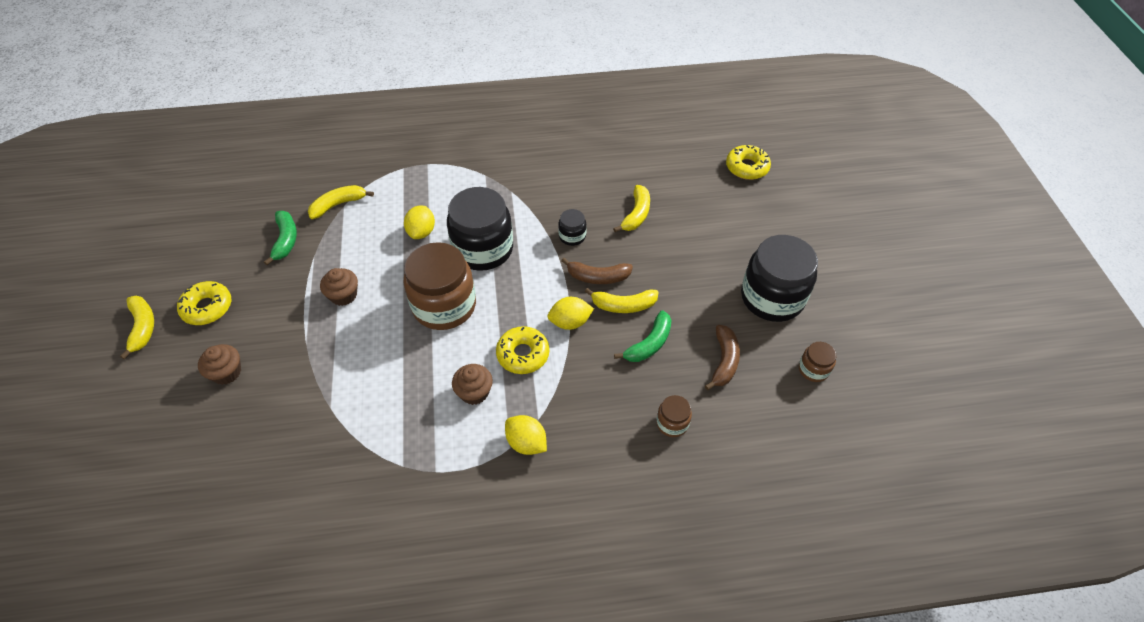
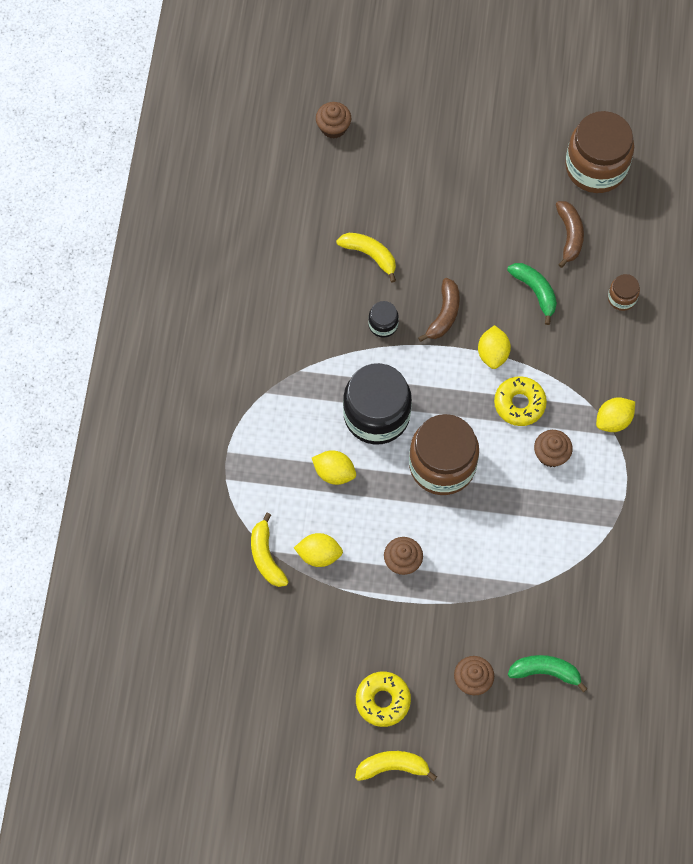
camera: 75 degrees left, 15 degrees up
(286, 240) = (306, 617): green banana -> green banana (545, 671)
(343, 237) = (319, 554): none -> yellow lemon
(623, 305) = (485, 301): yellow banana -> none
(724, 361) = (569, 235): brown banana -> brown banana turned 60 degrees clockwise
(747, 167) = (333, 127): yellow donut -> brown cupcake
(772, 298) = (510, 170): black jar -> none
(813, 369) = (596, 167): brown jar -> brown jar, size x2.21

